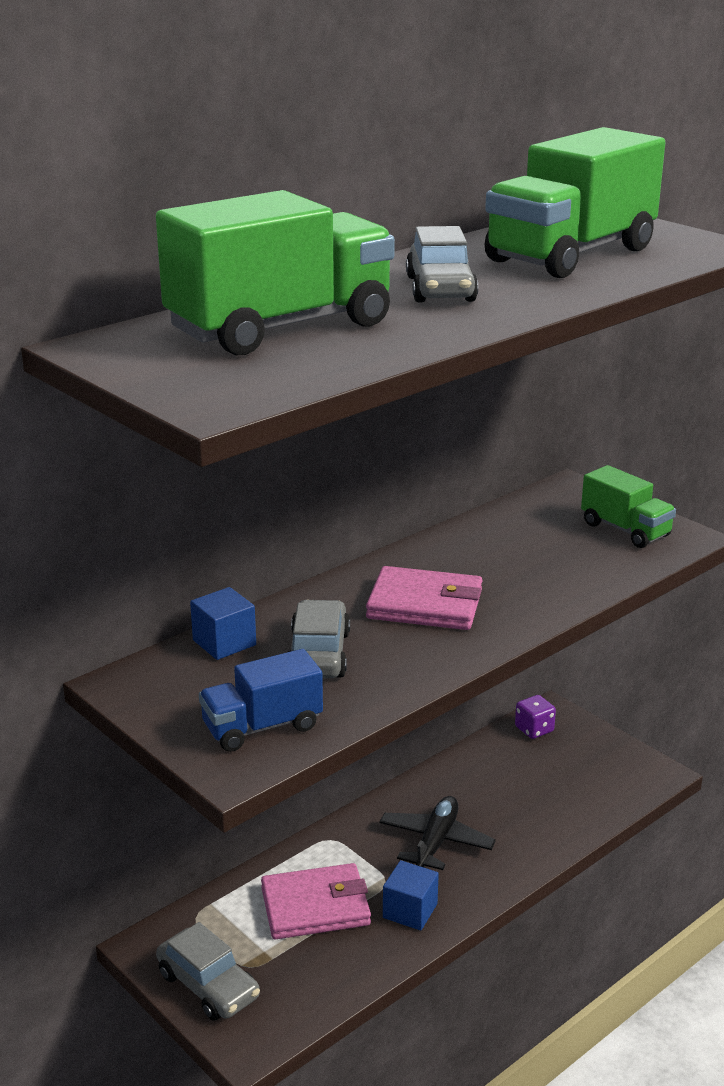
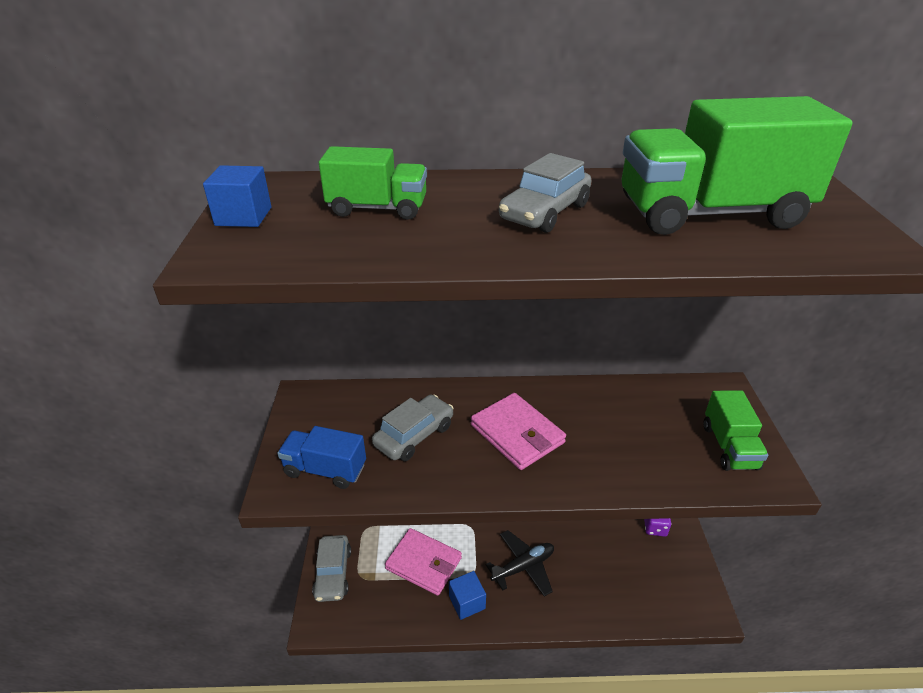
camera: 40 degrees right, 10 degrees up
(224, 642) = (378, 398): blue cube -> blue cube (243, 216)
(280, 328) = (377, 208): green truck -> green truck, size x0.55

